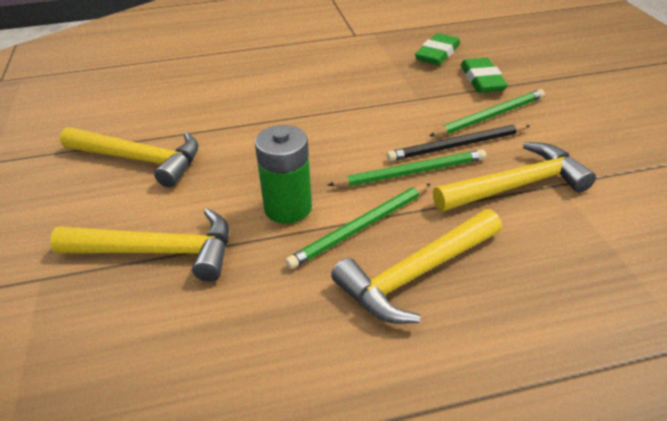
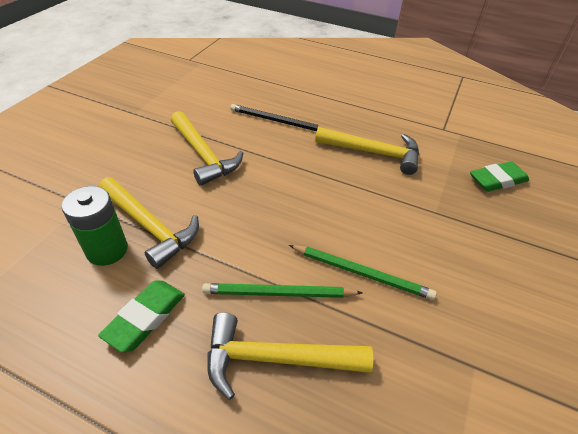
camera: 35 degrees right, 5 degrees up
(288, 208) = (249, 245): green battery -> green battery (107, 250)
(457, 146) = (423, 273): black pencil -> black pencil (277, 121)
(482, 80) = (512, 226): green eraser -> green eraser (145, 317)
(490, 116) = (482, 264): green pencil -> none
(516, 186) = (435, 342): yellow hammer -> yellow hammer (373, 153)

